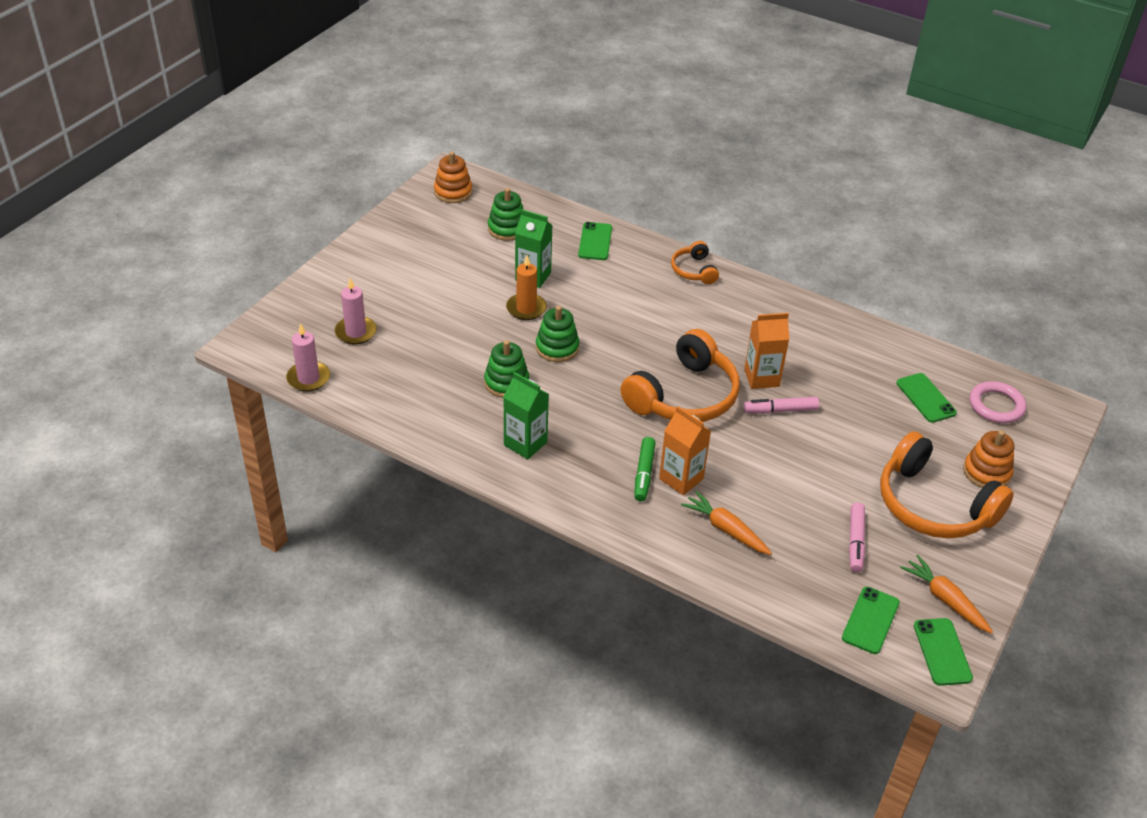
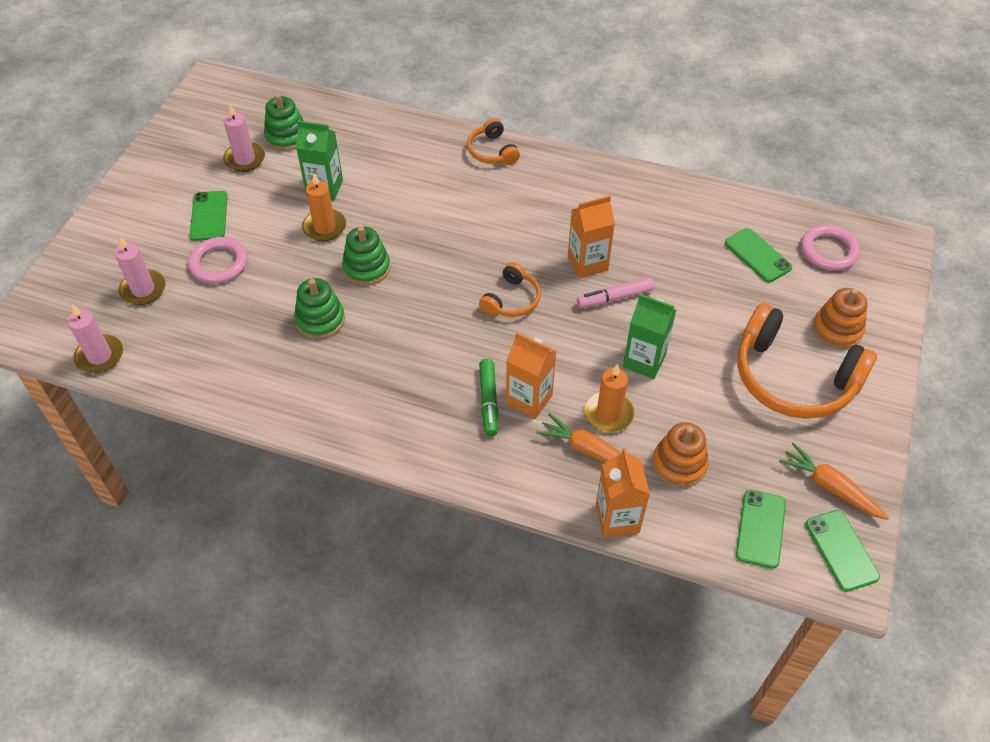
camera: 10 degrees left, 10 degrees up
(426, 322) = (219, 263): none -> pink ring
(453, 192) = (220, 103): orange stacking toy -> orange stacking toy (679, 464)
(466, 241) = (244, 159): none -> pink candle
(525, 444) = (354, 390): green carton -> green carton (644, 361)
(595, 241) = (382, 135): green phone -> green phone (209, 216)
(684, 396) = (511, 300): orange headphones -> orange headphones, size x0.50
(739, 588) = (617, 518): none -> orange carton
(752, 503) = (608, 413): none -> orange candle
(855, 542) = (725, 438): pink marker -> none

